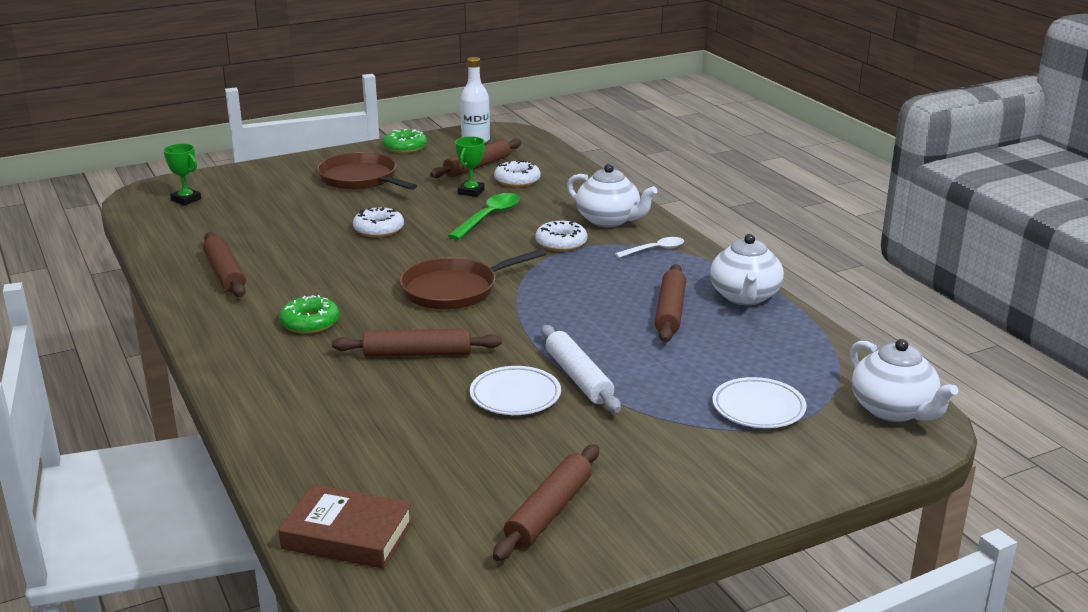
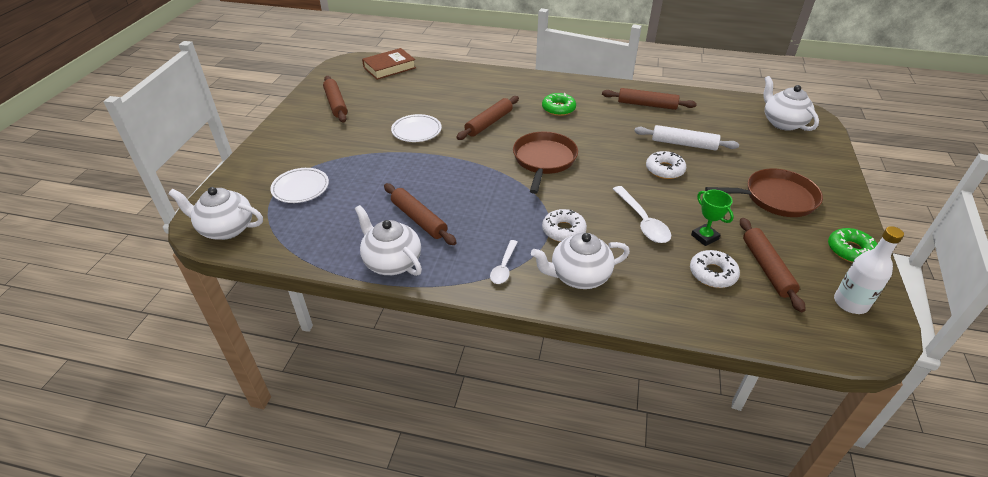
camera: 130 degrees right, 15 degrees up
(186, 199) = (782, 123): green trophy -> white teapot
(489, 217) = (642, 221): green spoon -> white spoon
(578, 378) = (404, 153): white rolling pin -> white rolling pin (684, 144)

